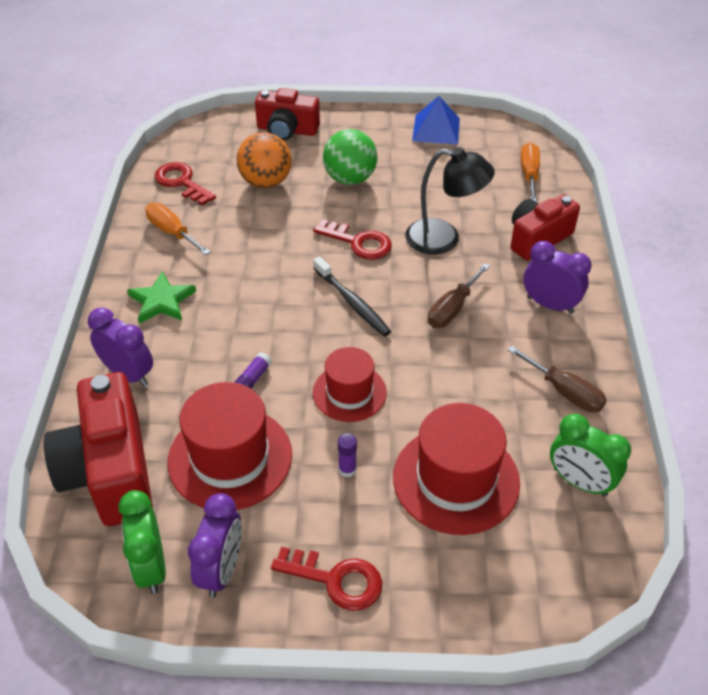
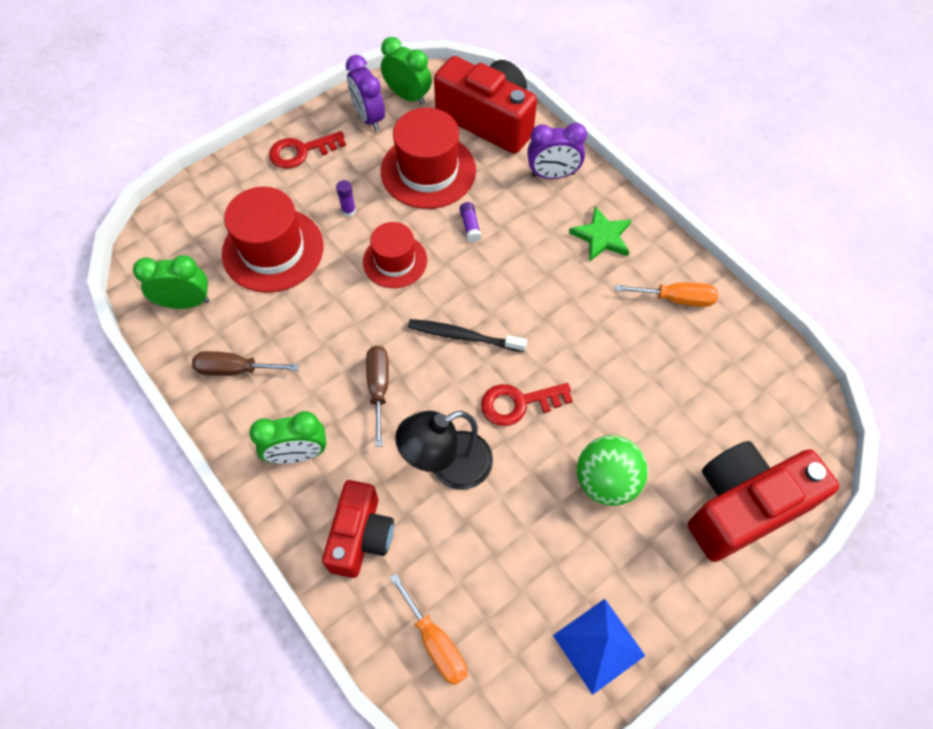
camera: 140 degrees right, 15 degrees up
(181, 182) = (741, 356): red key -> none
(266, 182) = (674, 414): orange ball -> none
(287, 130) = (742, 506): red camera -> red camera, size x1.53
(550, 305) = (298, 454): purple clock -> green clock

